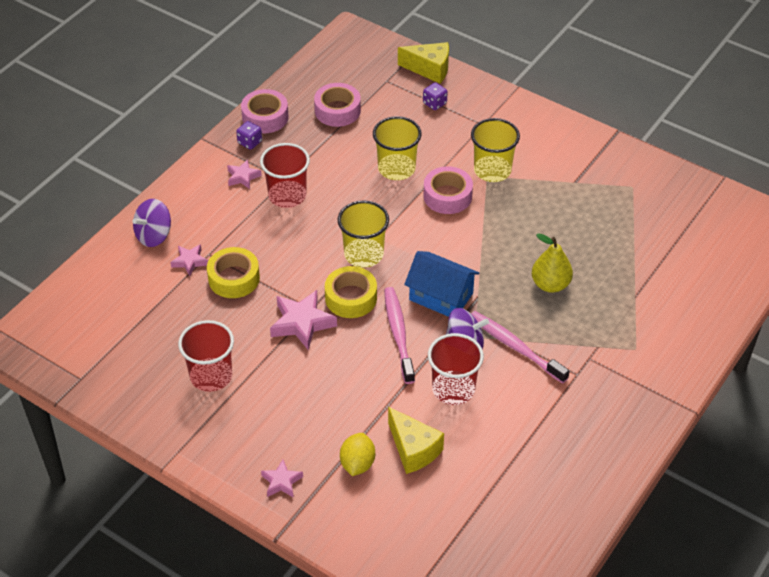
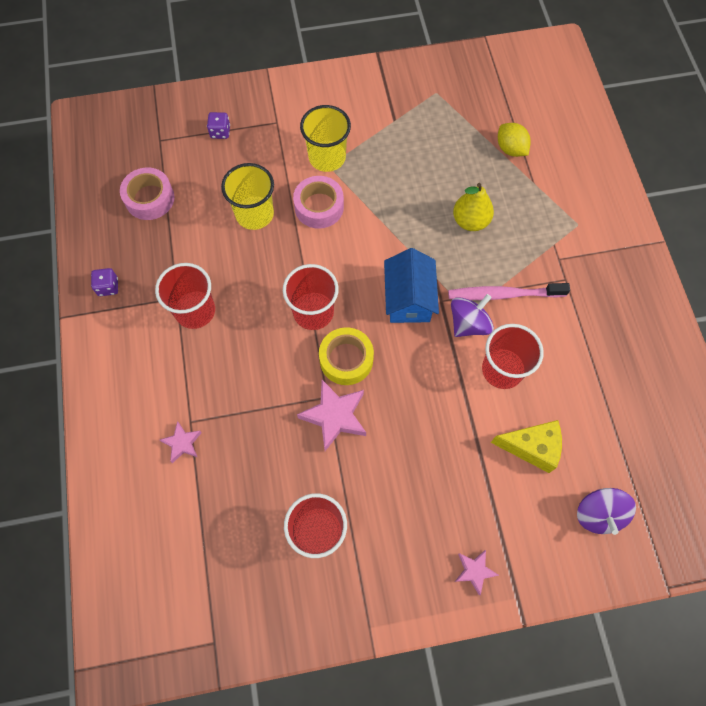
camera: 45 degrees left, 20 degrees up
(154, 235) = (123, 446): purple spinning top -> purple spinning top (598, 514)
(234, 278) = (236, 425): yellow tape -> none
(243, 177) = (138, 324): pink star -> none
(265, 117) = (95, 252): pink tape -> none
(357, 464) = (508, 499): yellow lemon -> yellow lemon (510, 149)
(363, 254) = (313, 312): yellow cup -> red cup
(398, 334) = (414, 359): pink toothbrush -> none
(429, 69) = (183, 104): yellow cheese -> none
(441, 296) = (409, 298): blue house -> blue house turned 75 degrees counterclockwise

